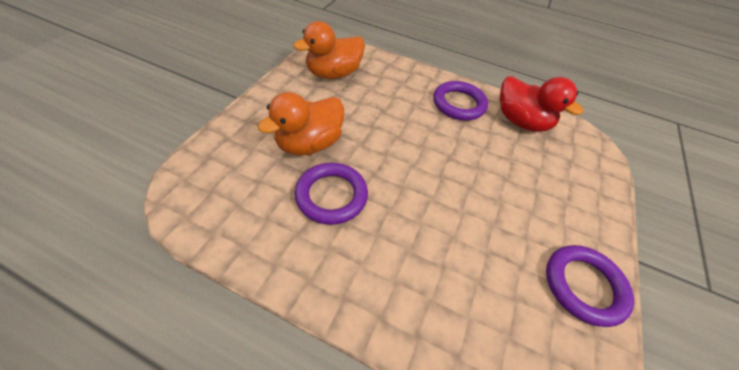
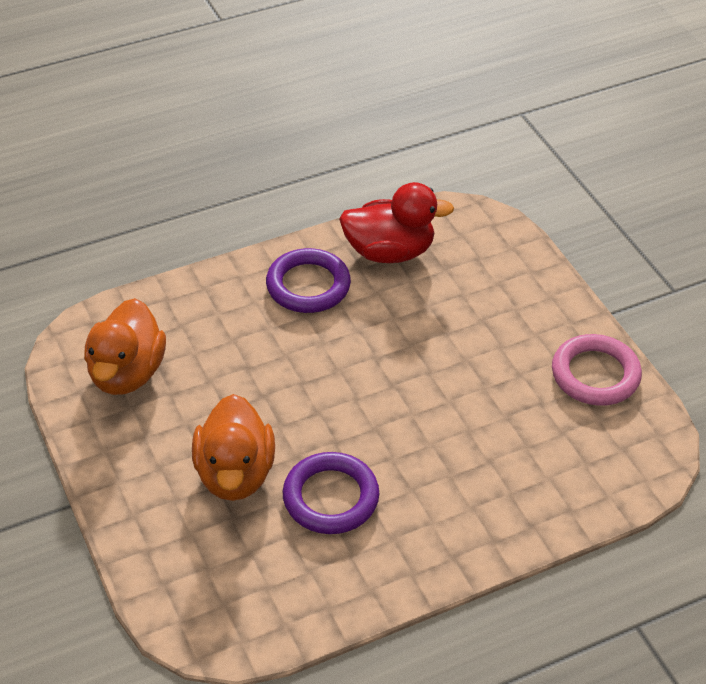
camera: 45 degrees left, 5 degrees down
(583, 286) = (595, 374): purple ring -> pink ring

